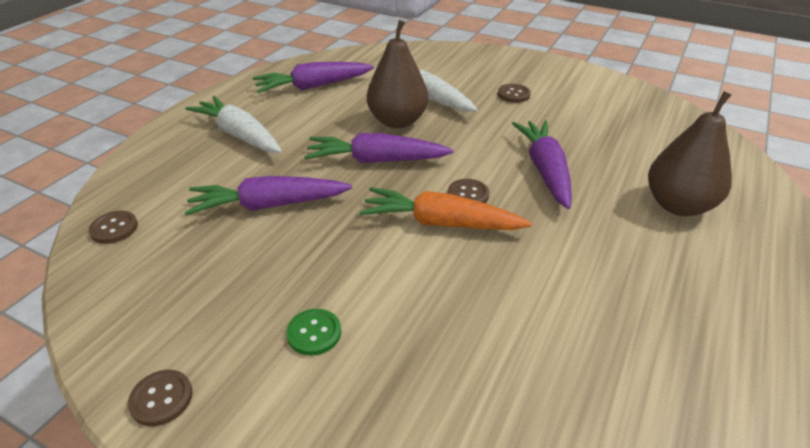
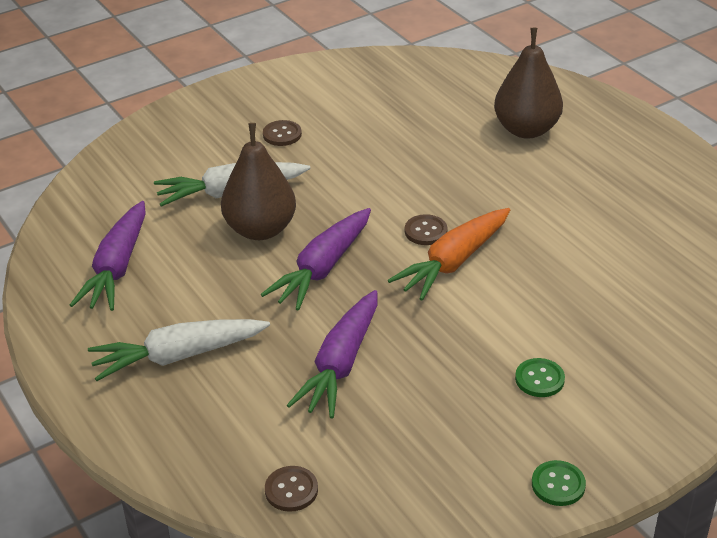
camera: 60 degrees left, 0 degrees up
(161, 399) = (558, 484): brown button -> green button
(545, 170) = (426, 173): purple carrot -> none

